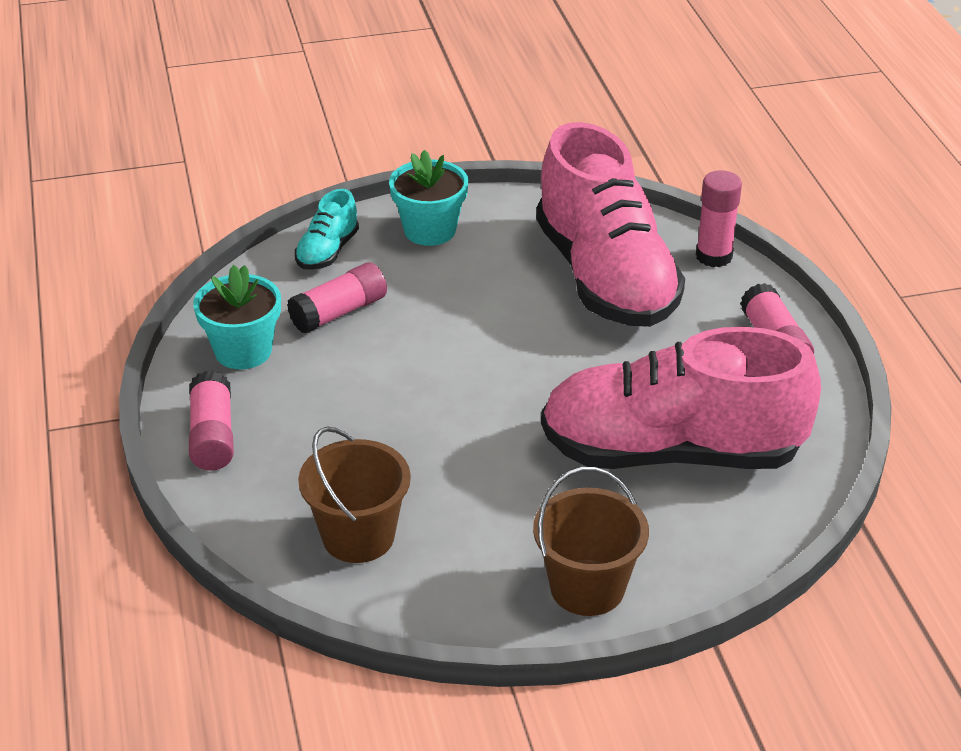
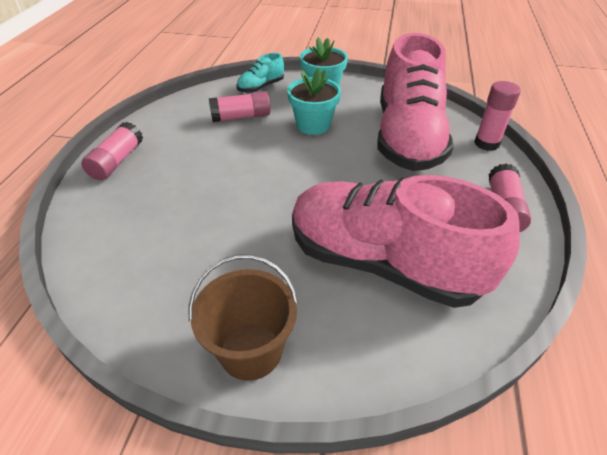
camera: 25 degrees right, 5 degrees up
(243, 351) = (175, 122): turquoise flower pot -> turquoise flower pot (313, 125)
(358, 536) = (135, 249): brown bucket -> none

